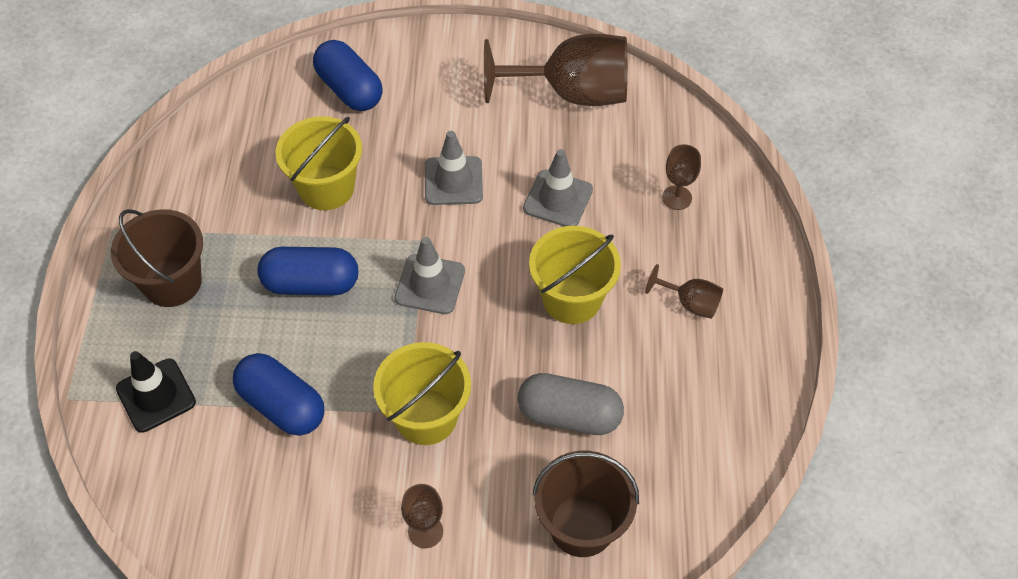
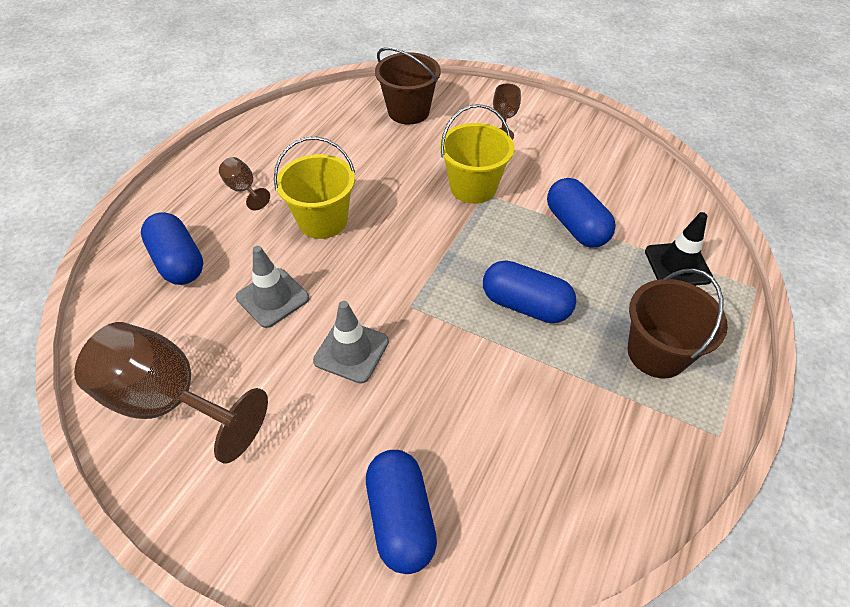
camera: 155 degrees left, 5 degrees down
(326, 188) = (478, 393): yellow bucket -> none
(430, 284) = (424, 268): grey traffic cone -> none
(569, 415) = (377, 159): grey capsule -> none
(677, 198) = (178, 262): brown goblet -> blue capsule

